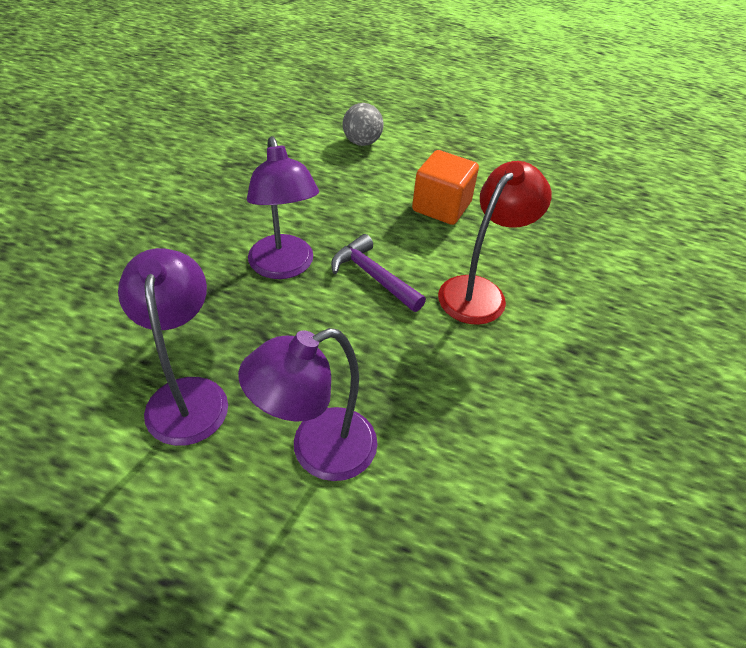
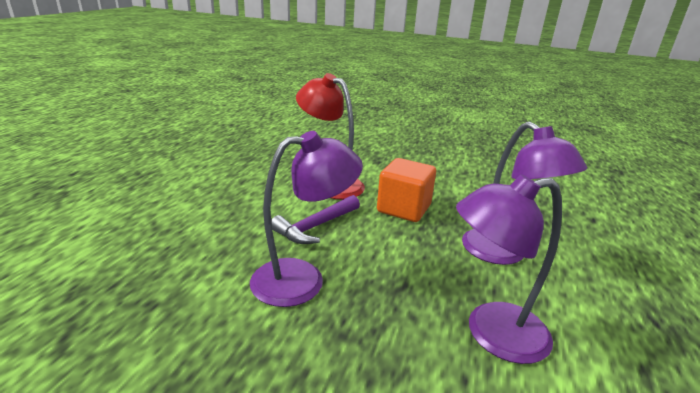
camera: 90 degrees left, 20 degrees down
(362, 142) = (85, 229): grey ball -> none
(441, 207) = (224, 191): orange cube -> orange cube (403, 208)

